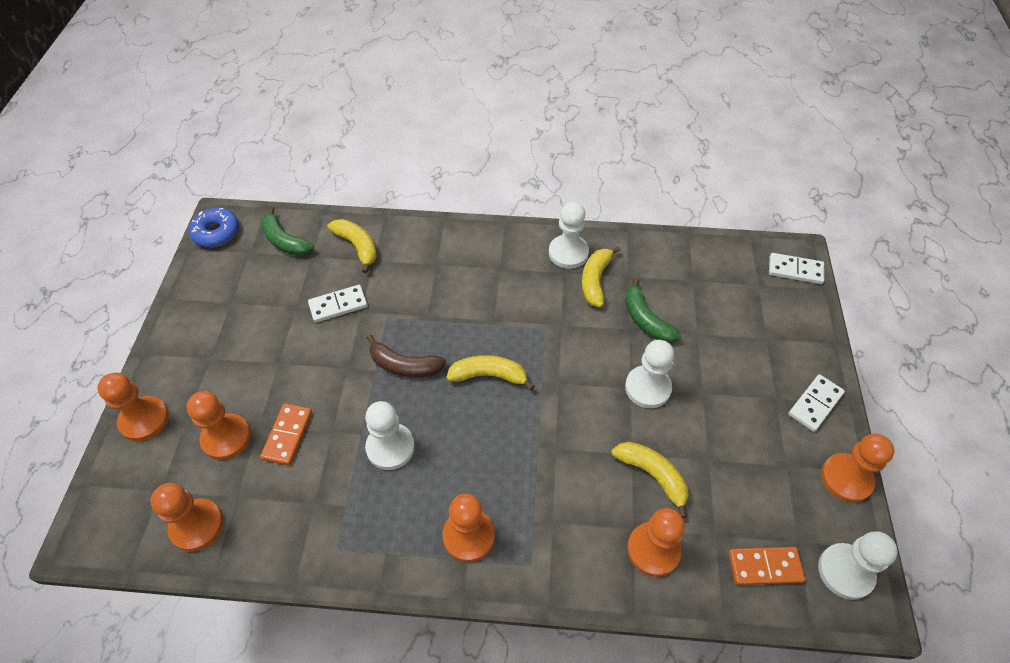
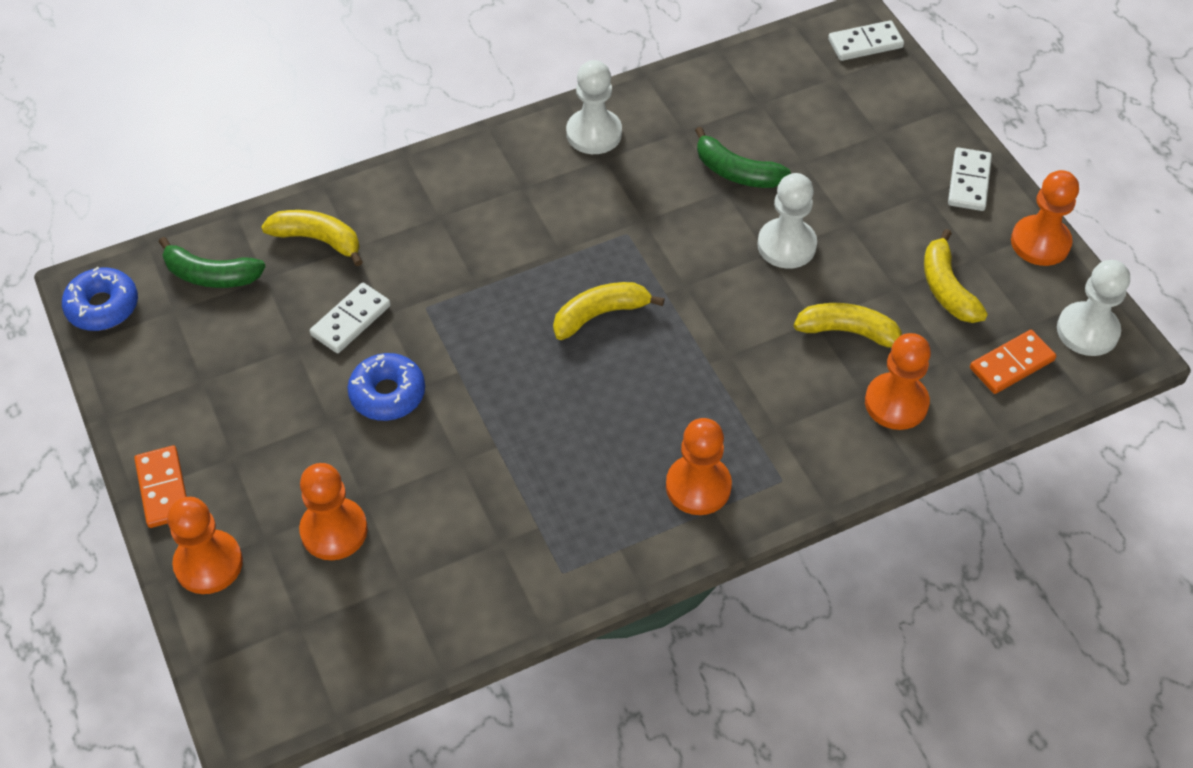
camera: 30 degrees left, 0 degrees up
(197, 525) = (379, 634): orange pawn -> none
(287, 435) = (408, 491): orange domino -> orange domino (163, 489)
(323, 363) = (387, 394): none -> blue donut
(390, 447) = (543, 444): white pawn -> none
(404, 366) = (490, 350): brown banana -> none
(595, 280) = (648, 152): yellow banana -> yellow banana (946, 288)

